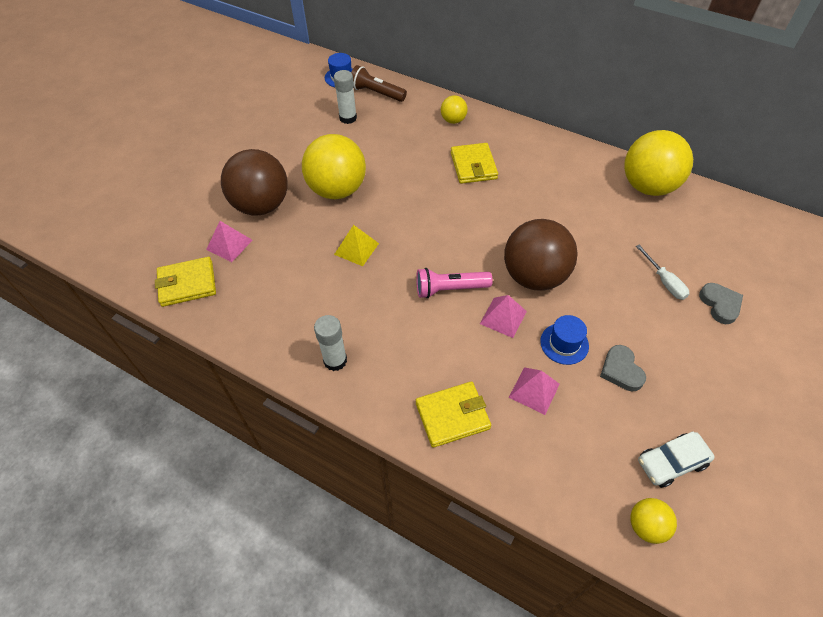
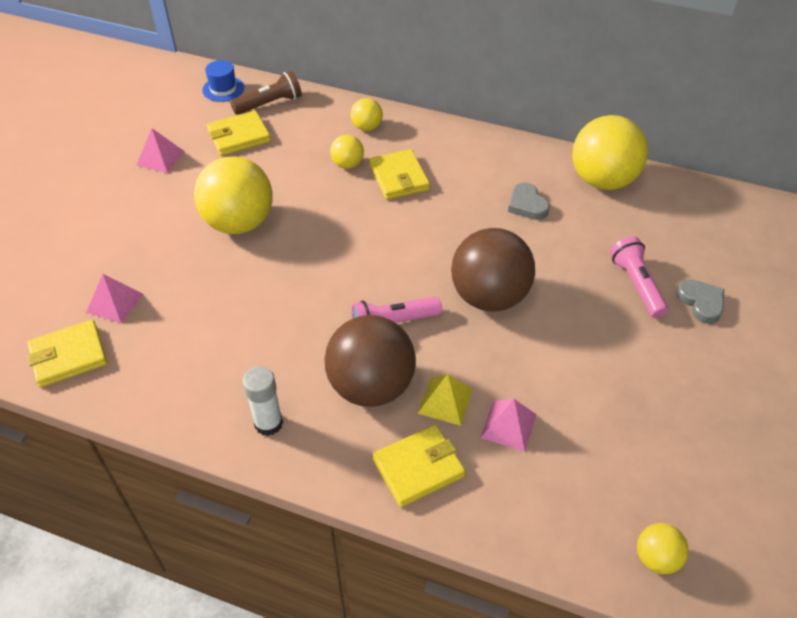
camera: 10 degrees left, 5 degrees down
(261, 205) = (148, 251): brown ball -> brown ball (371, 386)
(348, 118) = (239, 136): white glue stick -> yellow wallet
(356, 248) = (274, 289): yellow pyramid -> yellow pyramid (445, 401)
(376, 93) = (269, 104): brown flashlight -> brown flashlight turned 135 degrees clockwise
(432, 150) = (347, 164): none -> yellow ball
(503, 317) = (460, 347): pink pyramid -> pink pyramid (160, 158)
(564, 343) = (535, 368): blue hat -> none
(621, 370) = (603, 390): grey heart -> grey heart (527, 205)
(664, 281) = (636, 285): white screwdriver -> pink flashlight
(671, 462) = (673, 484): white car -> none

